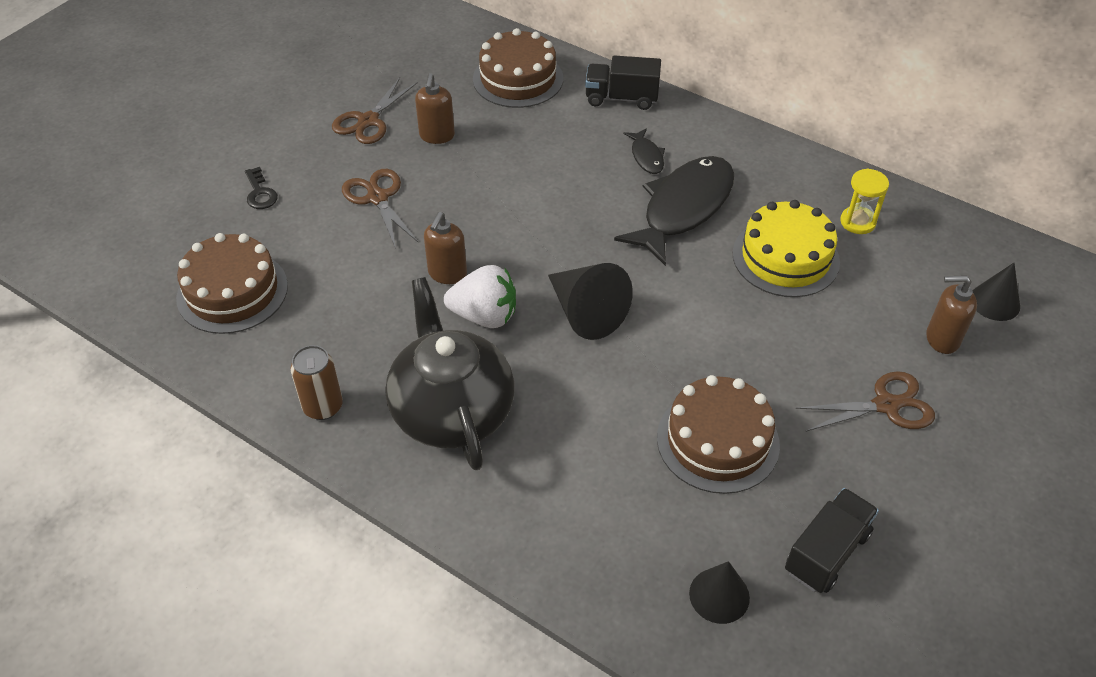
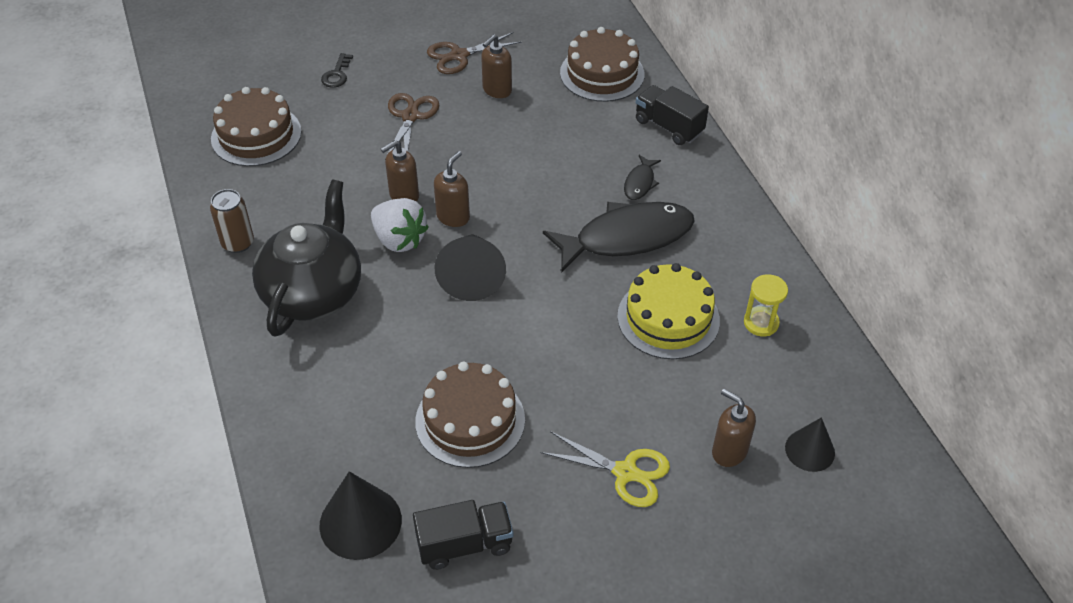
camera: 35 degrees right, 0 degrees up
(514, 268) = (453, 217): none -> brown soap dispenser
(719, 595) = (360, 522): black cone -> black cone, size x1.58
(886, 405) = (625, 472): brown scissors -> yellow scissors

